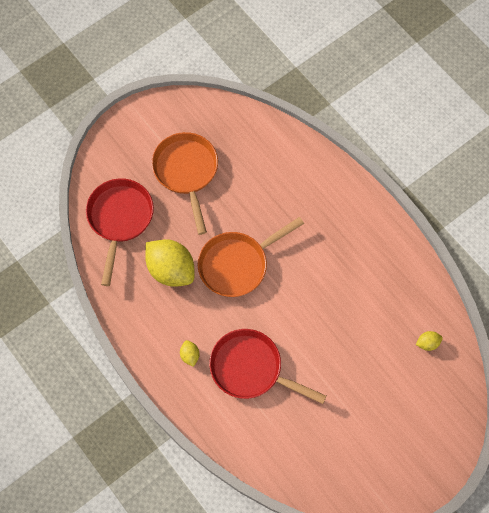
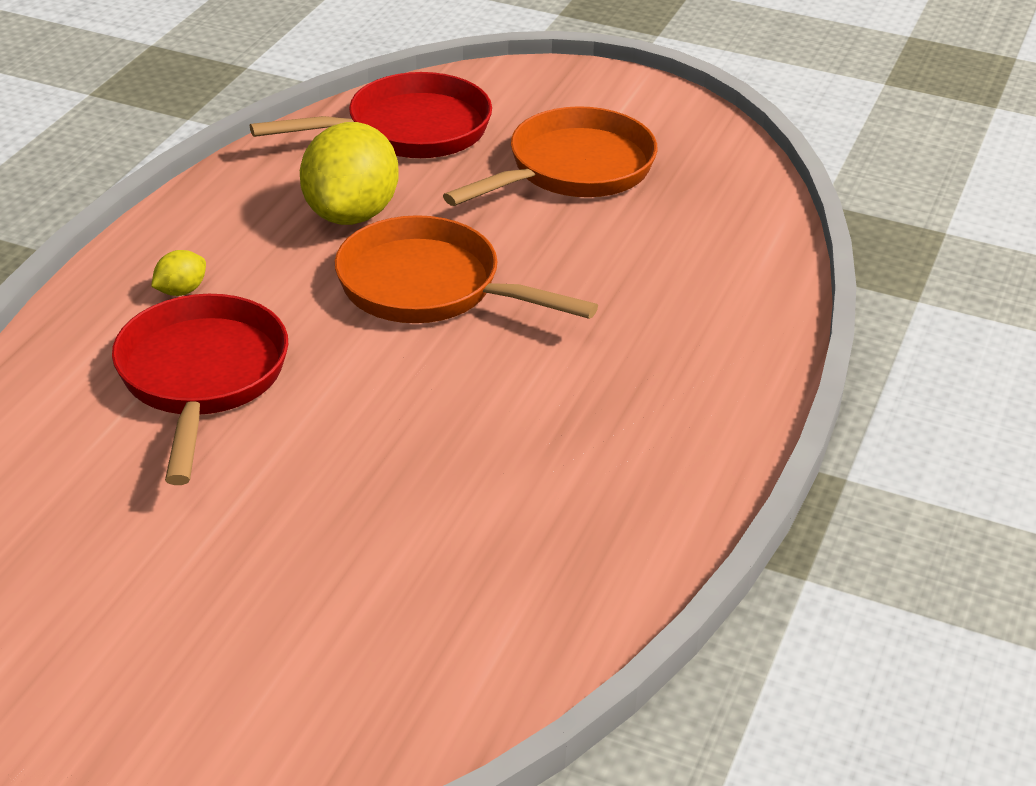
camera: 60 degrees right, 30 degrees down
(427, 343) = (460, 645): yellow lemon -> none

